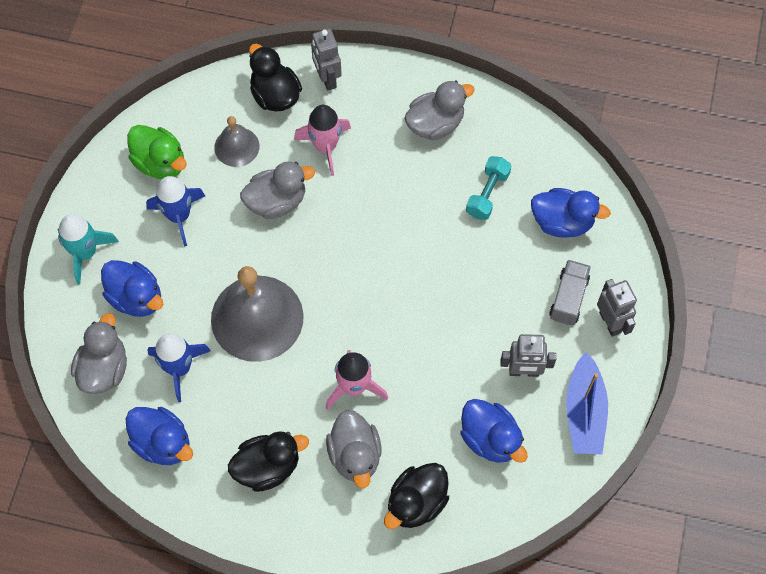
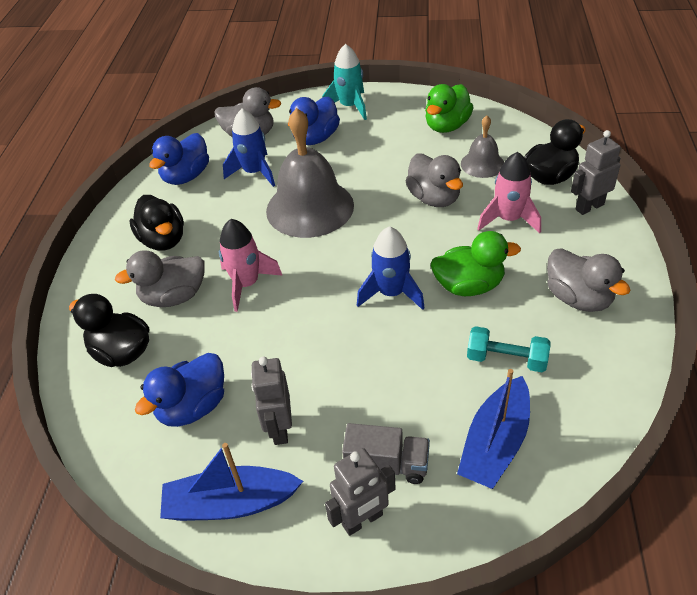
camera: 85 degrees right, 20 degrees down
(179, 216) = (399, 145): blue rocket -> blue rocket (391, 293)
(402, 200) = (469, 286): none -> green duck
(562, 222) = (495, 443): blue duck -> blue boat

